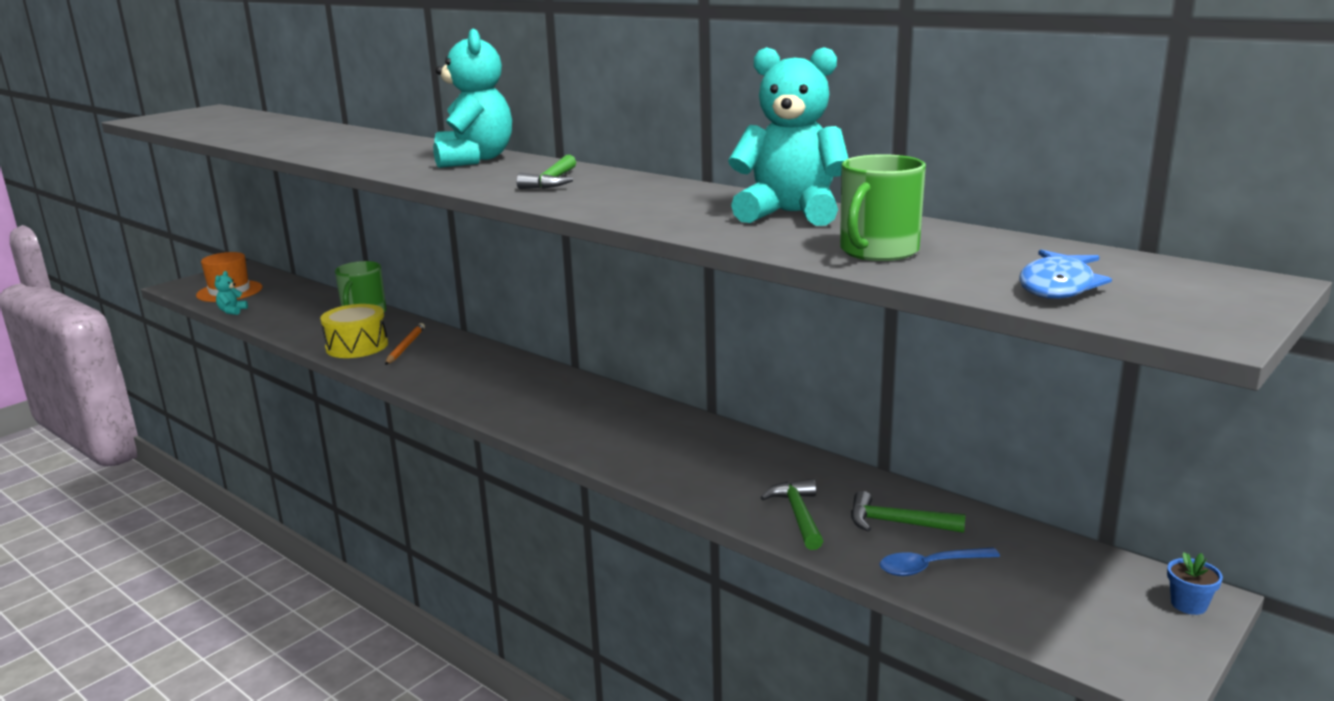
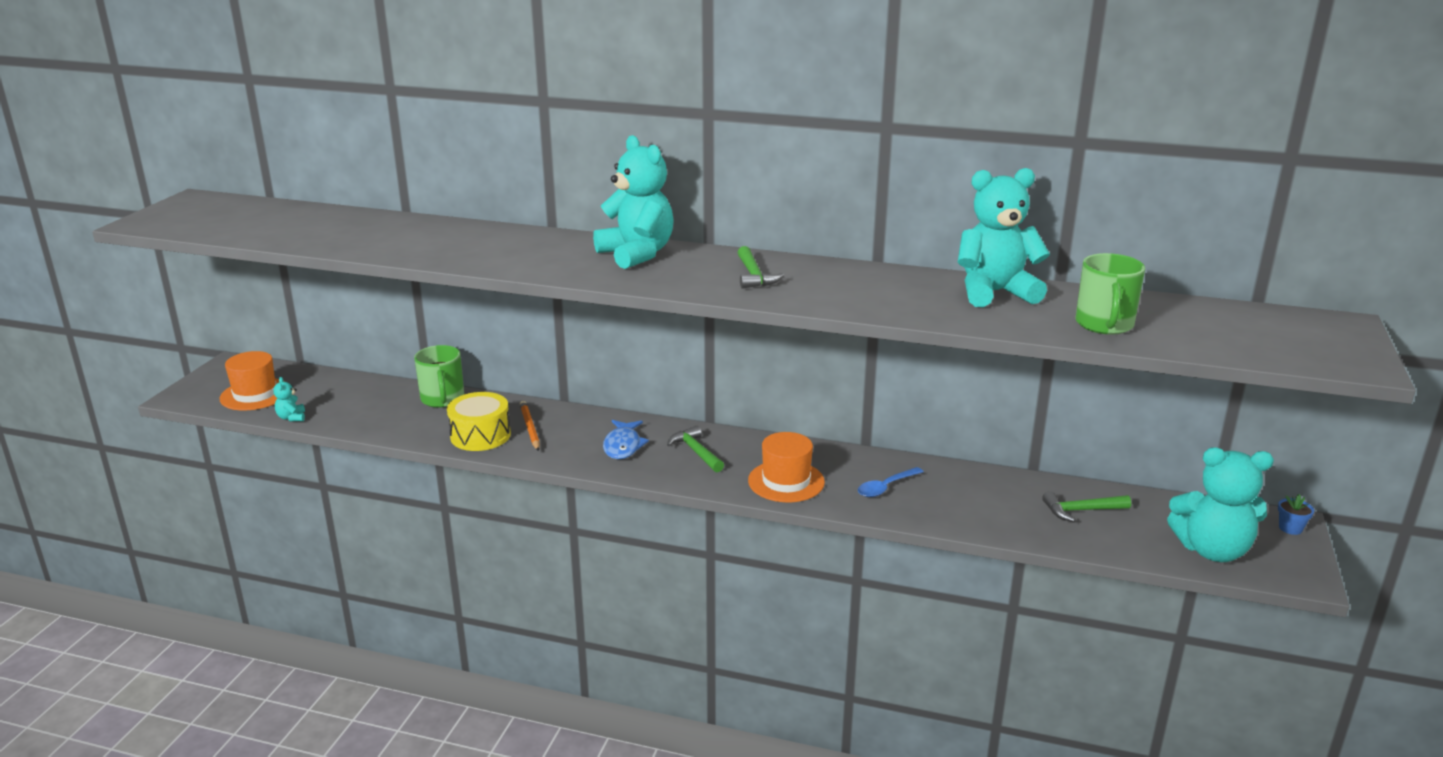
camera: 25 degrees left, 5 degrees up
(585, 431) = (786, 481): none -> orange hat
(798, 515) = (1013, 519): green hammer -> green hammer (696, 452)
(930, 567) = (1130, 538): blue spoon -> blue spoon (886, 487)
(1035, 605) = (1212, 550): none -> turquoise teddy bear
(1058, 286) = (1248, 342): blue fish -> blue fish (623, 446)

